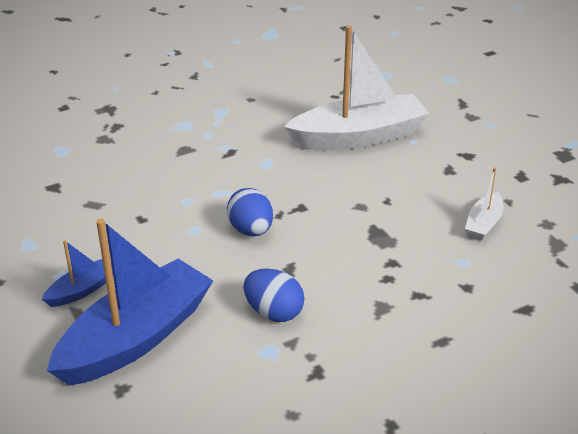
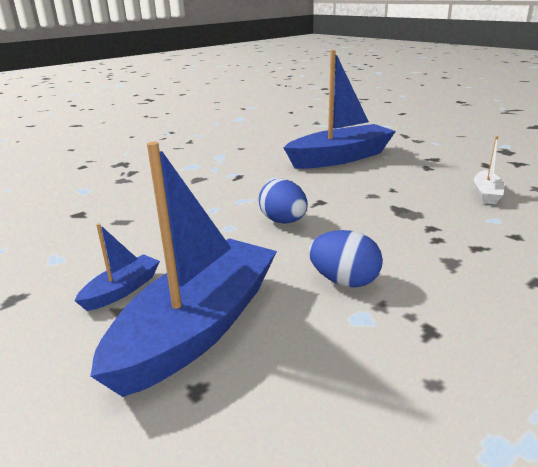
camera: 10 degrees left, 10 degrees down
(358, 137) = (340, 158): white boat -> blue boat

